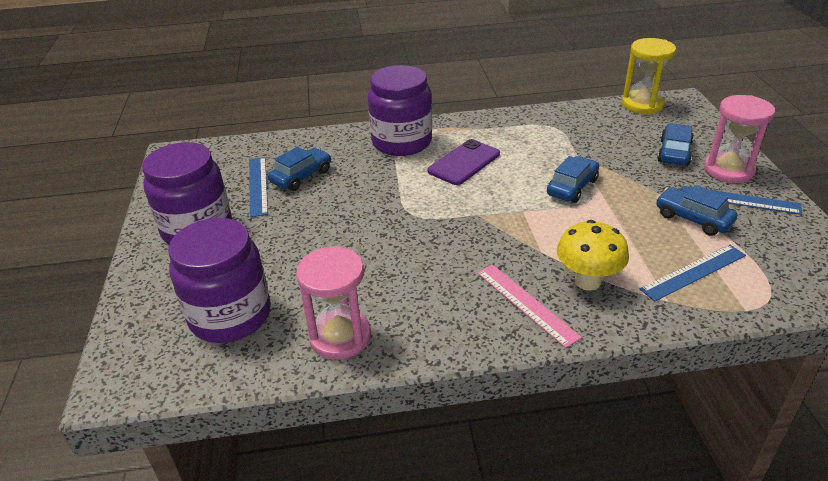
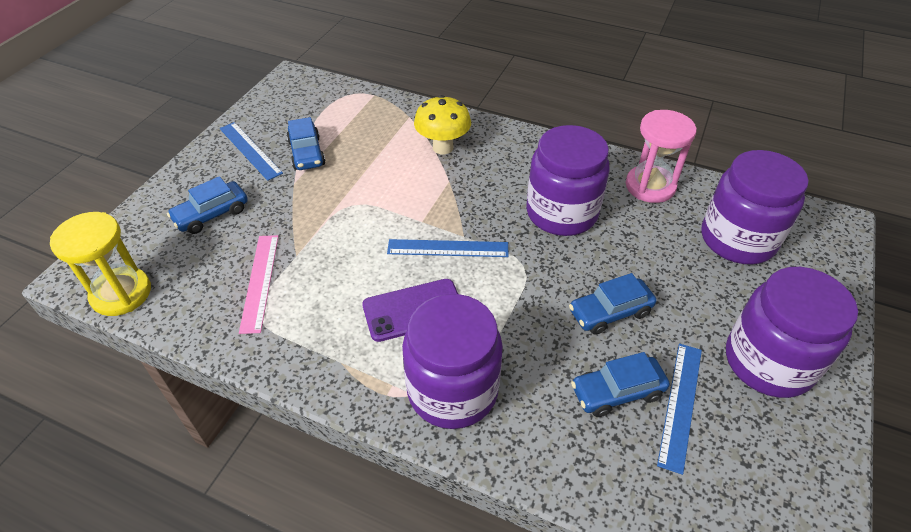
camera: 150 degrees left, 10 degrees up
(413, 268) = (561, 213): none -> purple jar
(526, 304) = (500, 152): pink ruler -> pink ruler (260, 281)
(572, 187) = (350, 224): blue car -> blue car (610, 312)
(693, 272) = (368, 123): blue ruler -> blue ruler (448, 248)
(728, 170) = (207, 176): pink hourglass -> none

